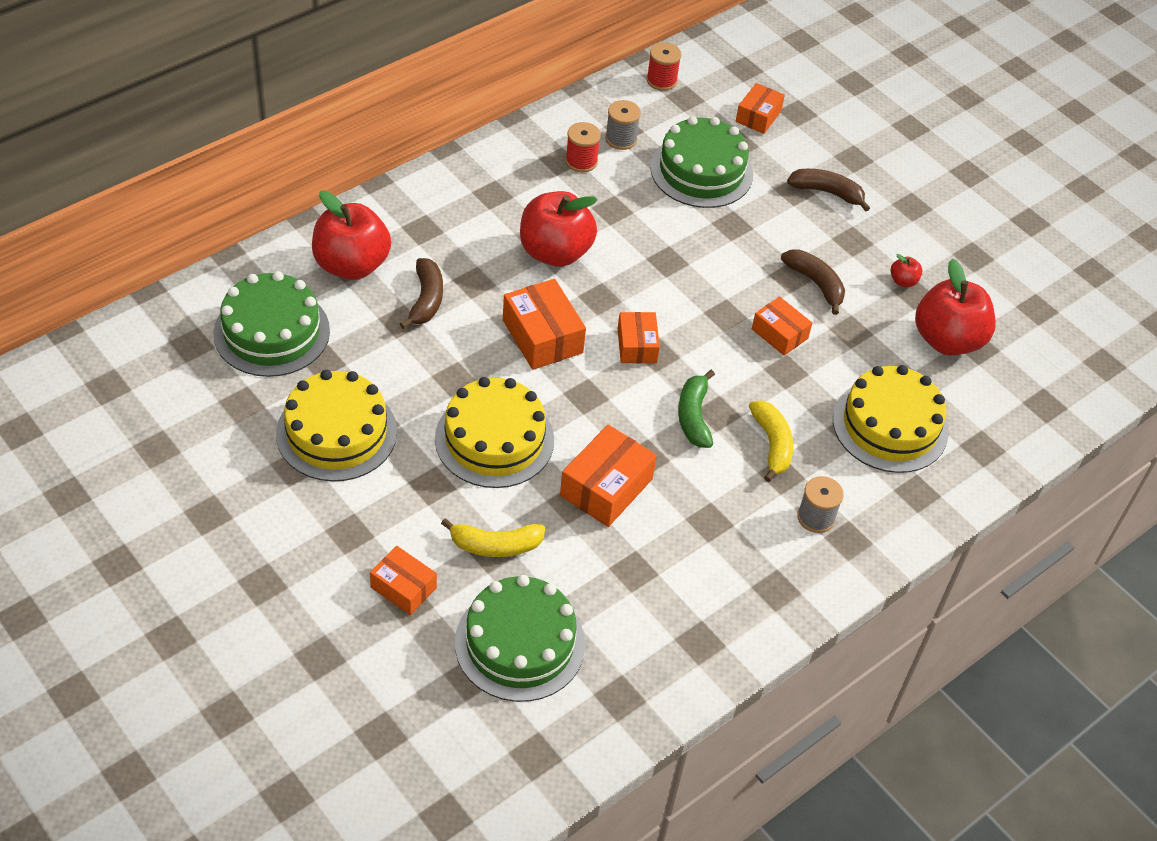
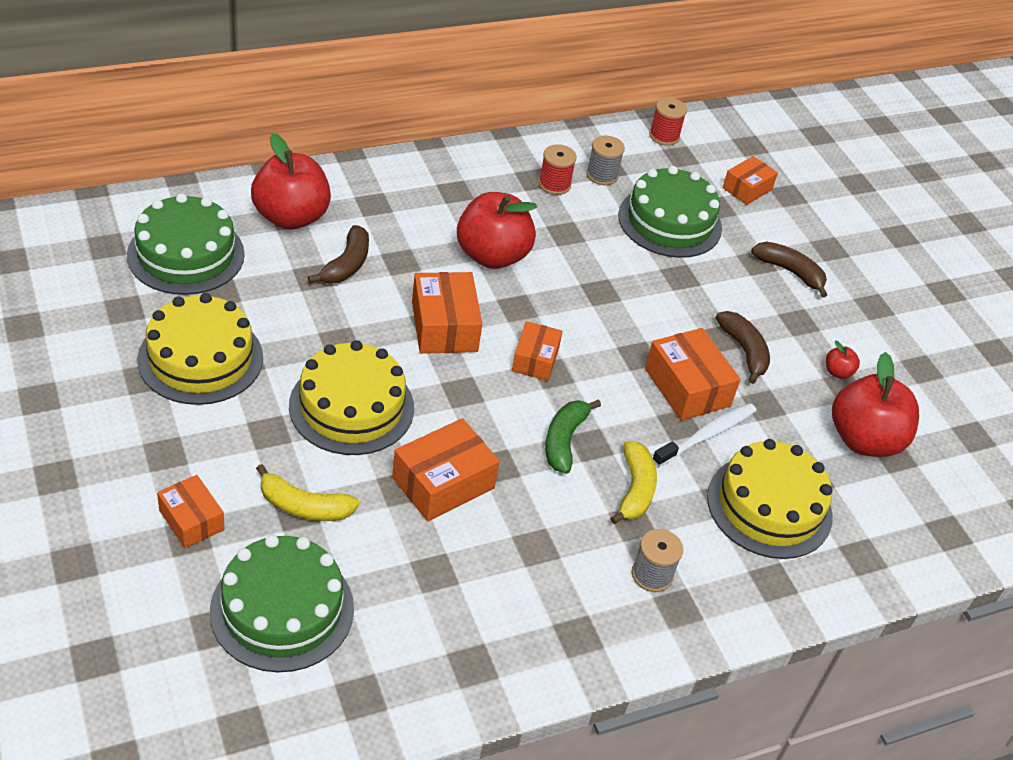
camera: 15 degrees right, 5 degrees down
(779, 334) = (687, 387): orange box -> orange box, size x1.55
(813, 375) = (706, 435): none -> white toothbrush

